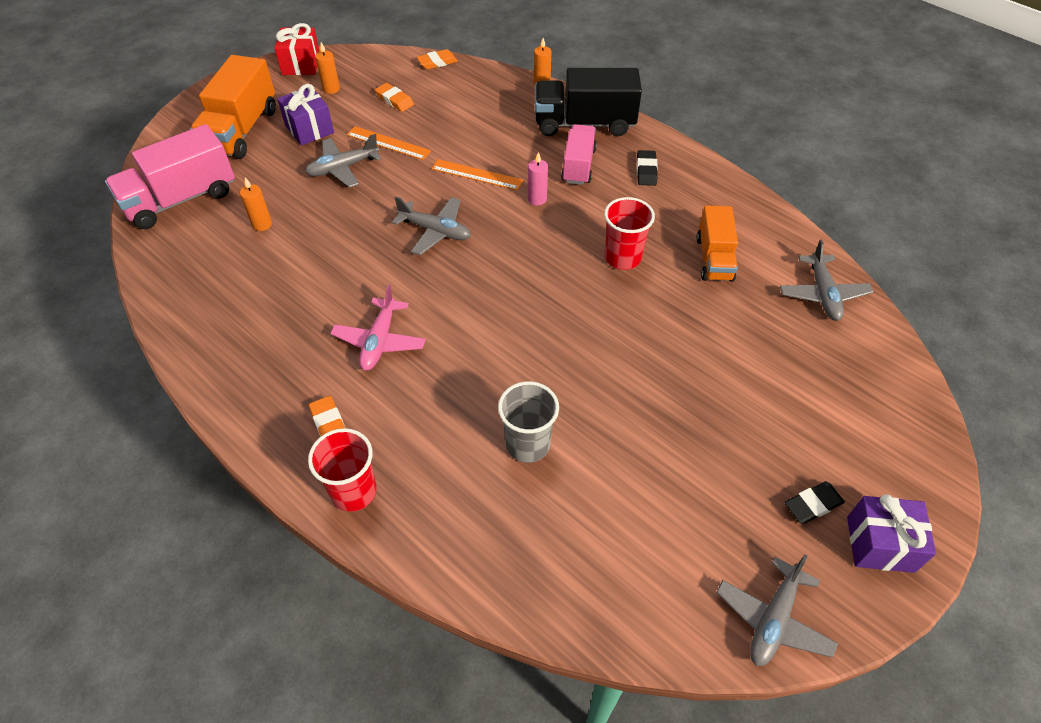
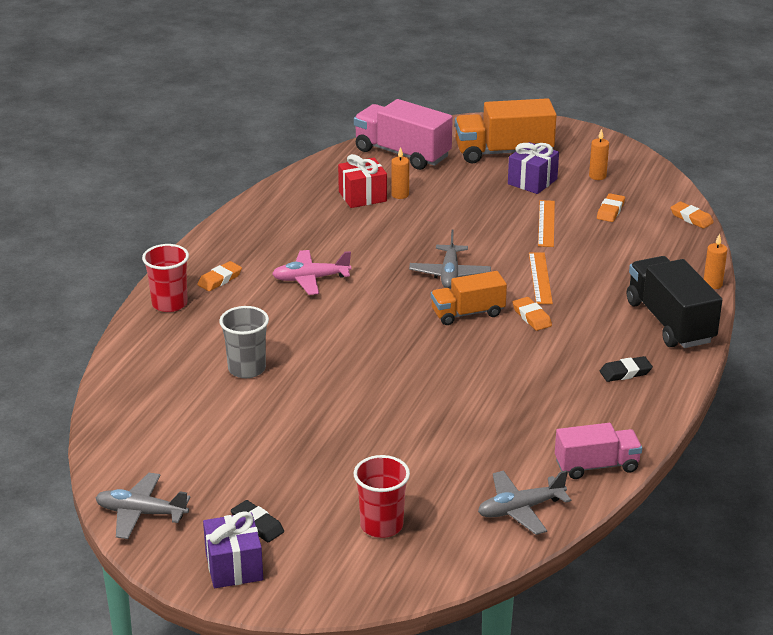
camera: 70 degrees right, 20 degrees down
(301, 64) = (619, 152): red gift -> red gift (362, 196)
(343, 168) = (494, 211): grey plane -> none
(537, 199) = (531, 317): pink candle -> orange eraser
(578, 166) = (599, 331): pink truck -> pink truck (596, 466)
(622, 258) = (486, 379): red cup -> red cup (381, 525)
(714, 258) = (524, 433): orange truck -> orange truck (467, 313)

